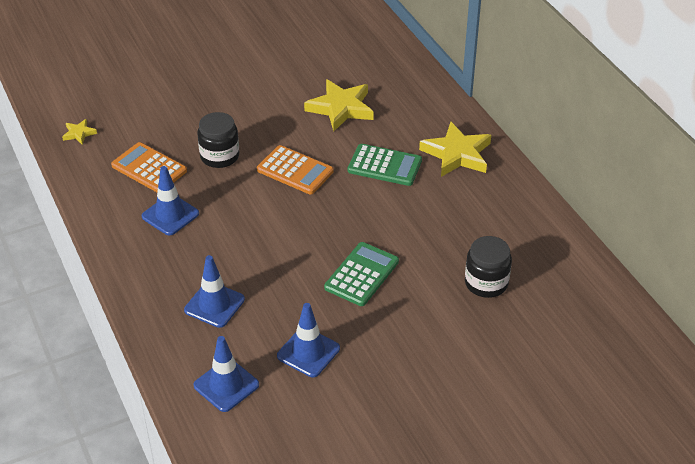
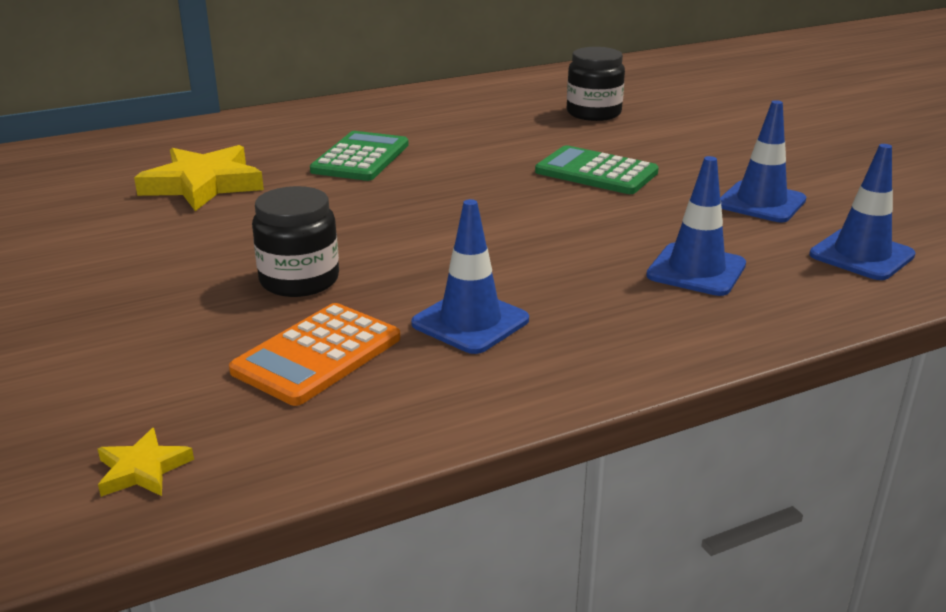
camera: 90 degrees left, 15 degrees down
(295, 171) = (358, 216): orange calculator -> none
(457, 154) = (346, 120): yellow star -> none

